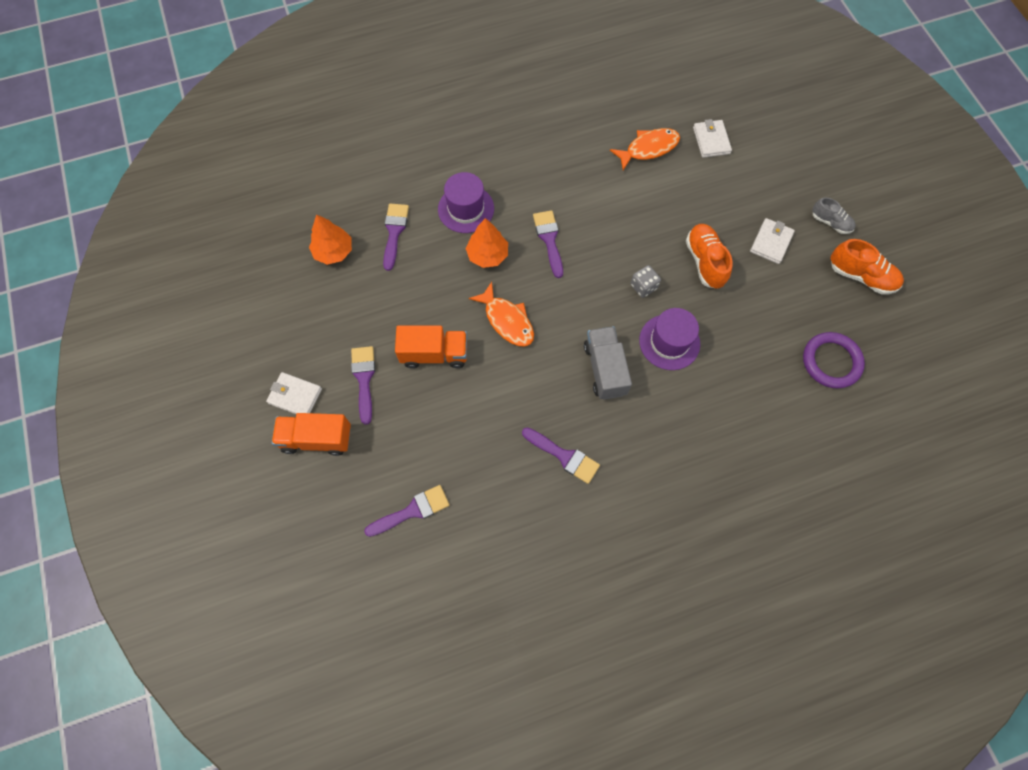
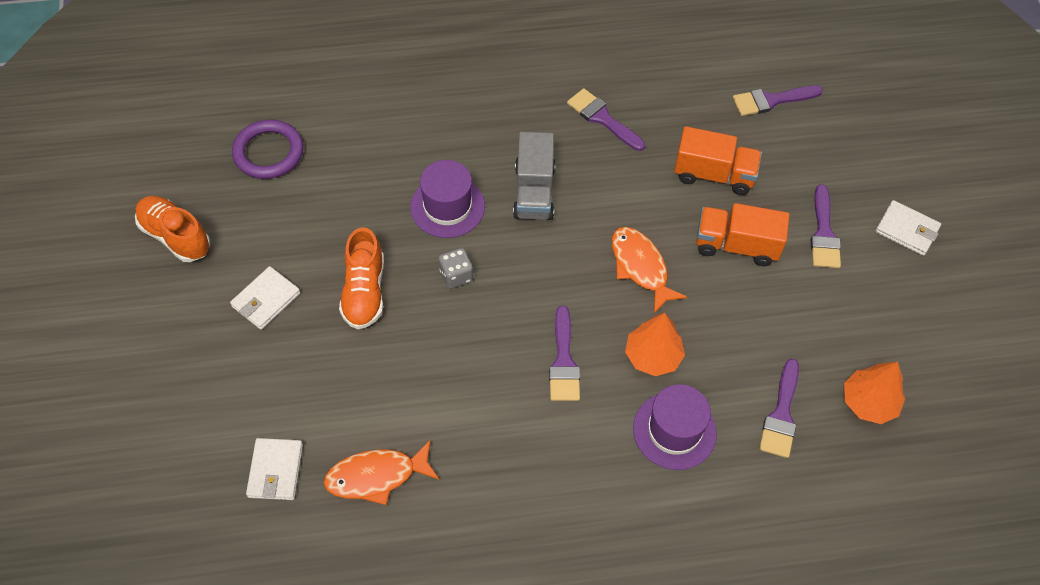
camera: 170 degrees left, 10 degrees down
(317, 439) = (877, 182): orange truck -> orange truck (714, 174)
(830, 222) = (172, 311): grey shoe -> none

